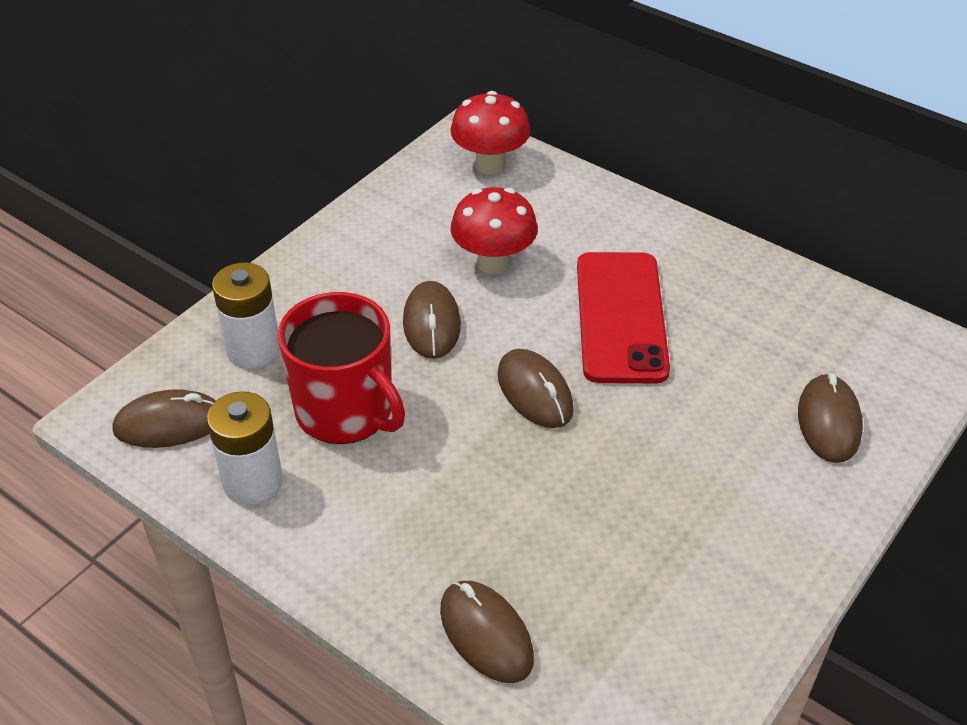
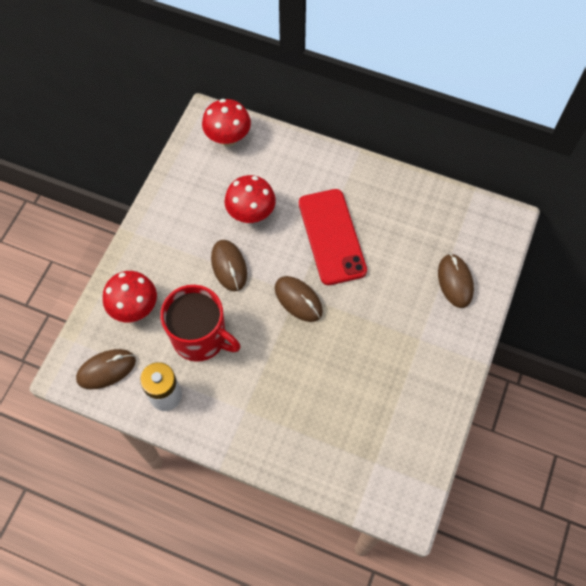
camera: 15 degrees left, 20 degrees up
(253, 349) = (134, 308): white battery -> red mushroom
(486, 634) = (313, 454): brown mouse -> none

